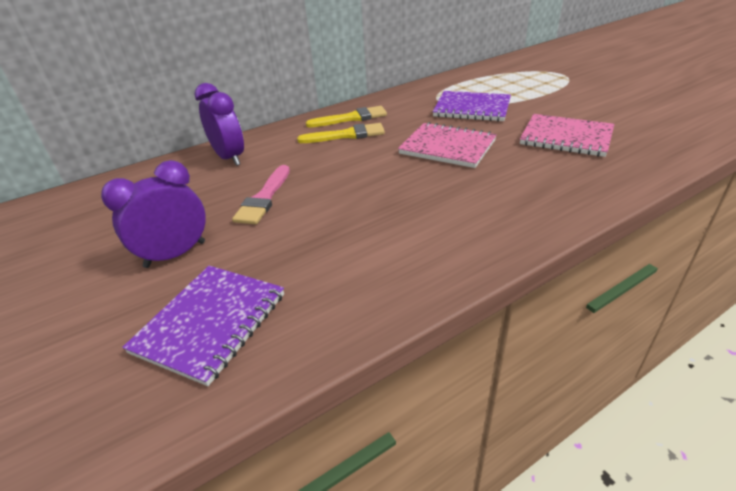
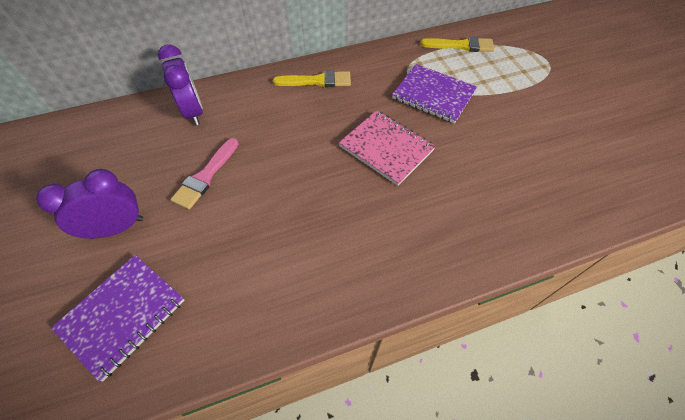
camera: 10 degrees right, 20 degrees up
(346, 135) = (304, 106): yellow brush -> yellow brush (461, 45)
(566, 137) = (501, 163): pink notebook -> none

